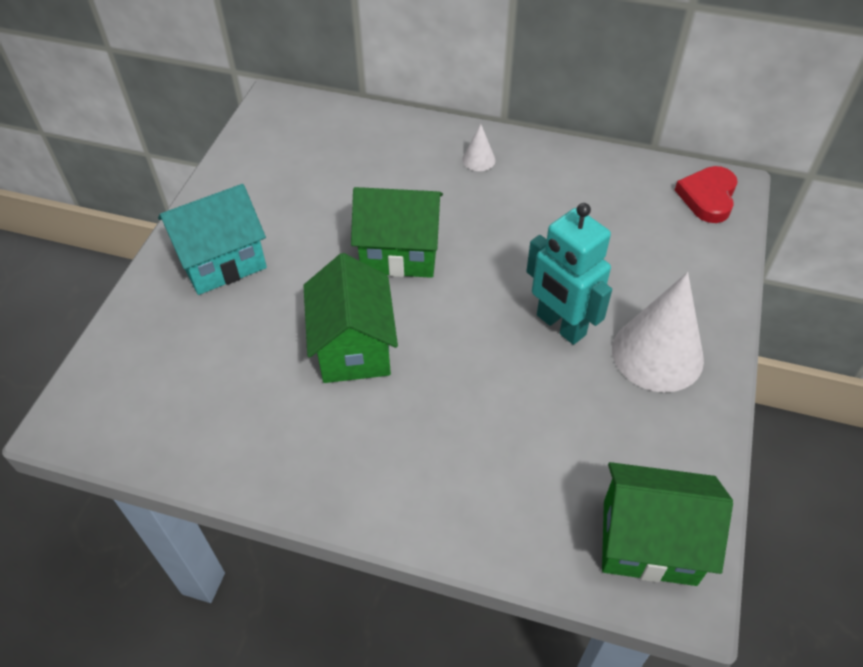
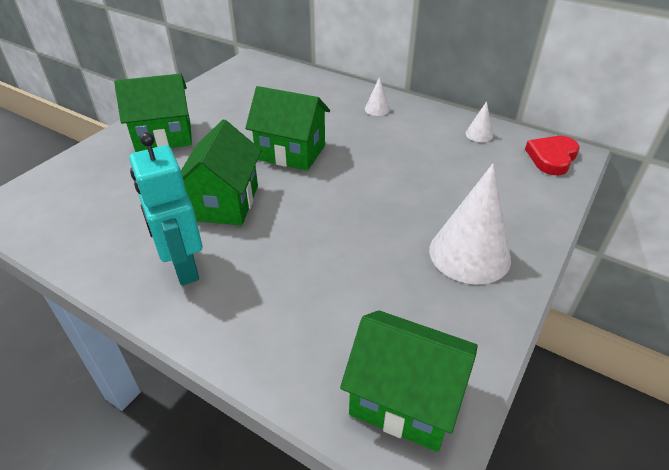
camera: 15 degrees right, 10 degrees down
(222, 261) = (164, 136): turquoise house -> green house
(560, 325) = (393, 219): turquoise robot -> turquoise robot (183, 267)
(615, 177) = (479, 134): none -> white cone

